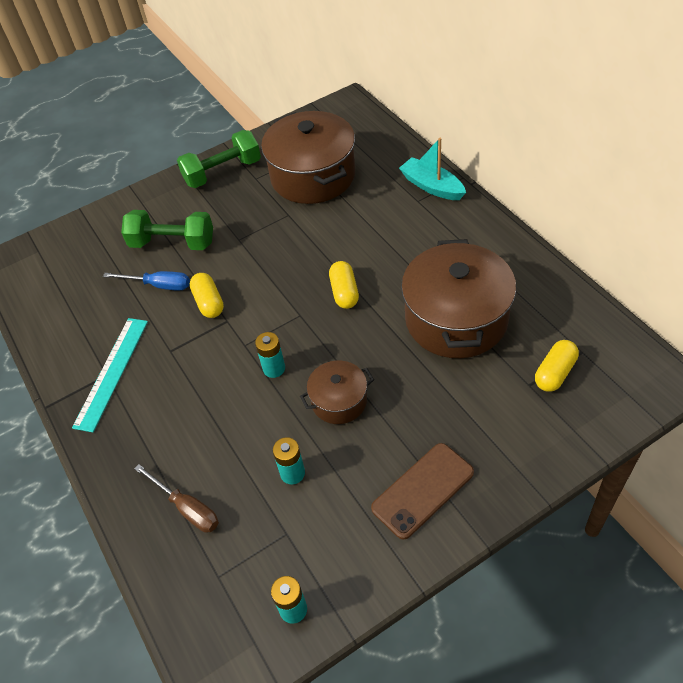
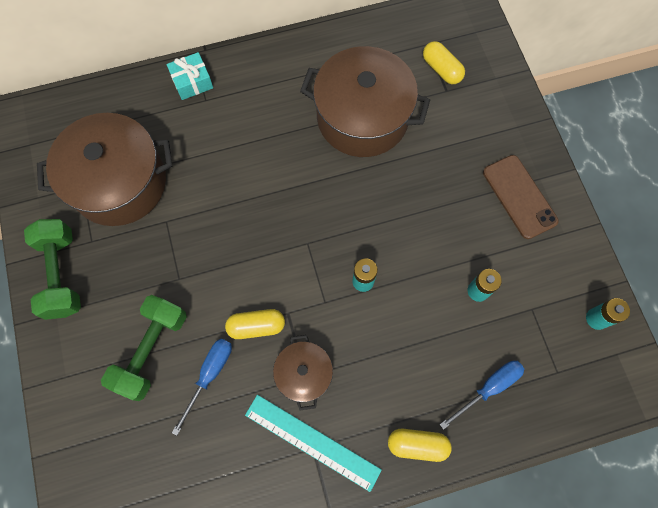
camera: 80 degrees left, 20 degrees up
(187, 508) = (489, 388): brown screwdriver -> blue screwdriver
(339, 401) = (417, 235): brown pot -> brown pot (304, 374)
(344, 292) = (295, 197): yellow capsule -> yellow capsule (417, 444)
(432, 186) = (192, 82): turquoise boat -> turquoise gift

